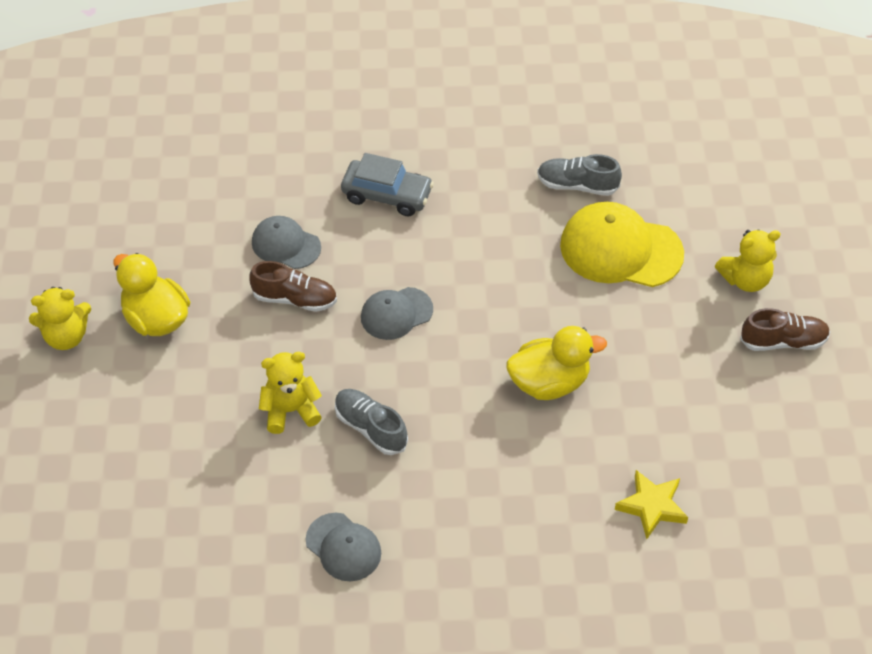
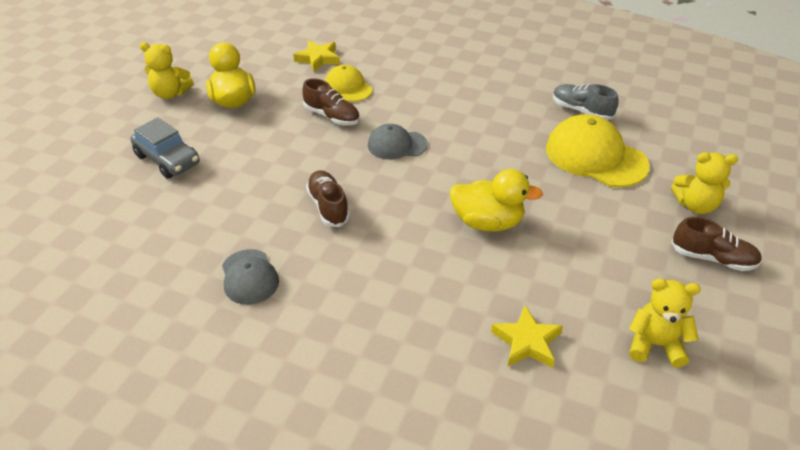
camera: 25 degrees right, 10 degrees down
(218, 210) = (318, 59): none -> yellow star
(286, 245) = (348, 87): grey cap -> yellow cap
(290, 410) = (279, 177): yellow teddy bear -> yellow teddy bear (655, 345)
(370, 428) = (328, 206): grey shoe -> brown shoe
(387, 195) = (436, 80): grey car -> grey car (167, 159)

